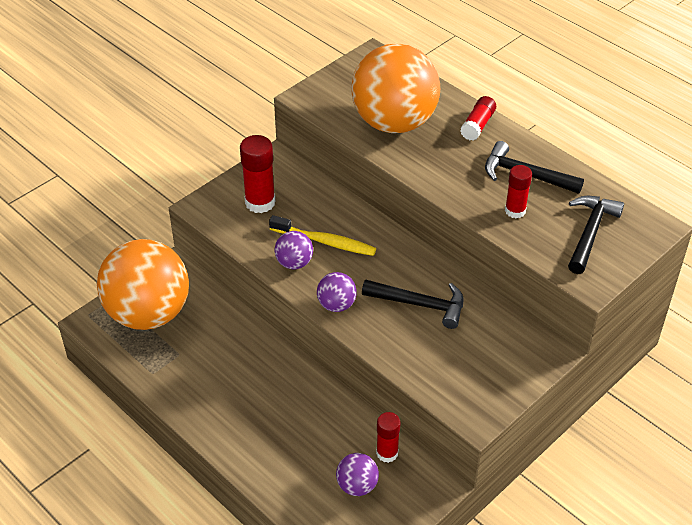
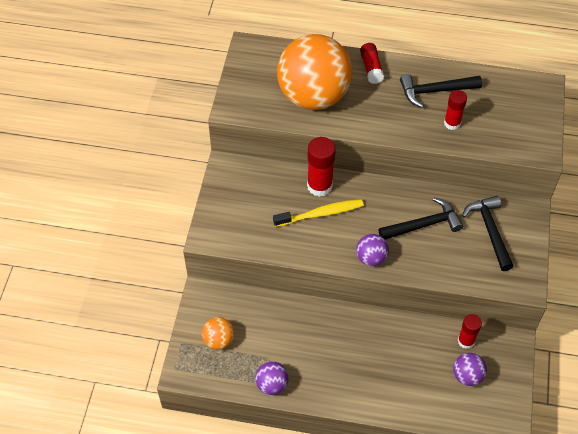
camera: 35 degrees left, 10 degrees up
(148, 313) = (219, 340): orange ball -> orange ball, size x0.42
(260, 202) = (247, 209): red glue stick -> red glue stick (319, 186)
(294, 263) = (314, 243): purple ball -> purple ball (272, 384)
(590, 233) = (510, 114): black hammer -> black hammer (490, 231)

